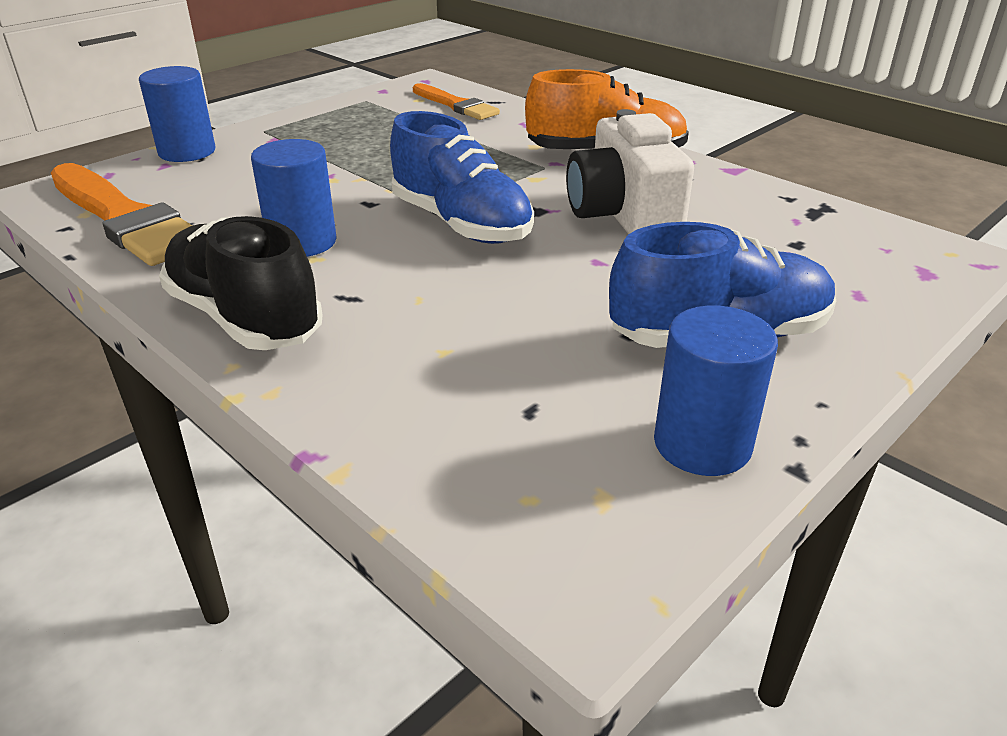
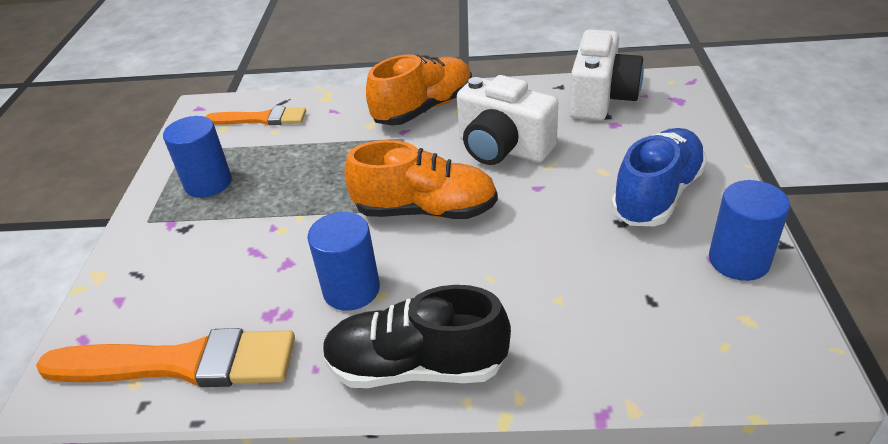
camera: 40 degrees left, 5 degrees up
(187, 152) = (117, 277): blue cylinder -> blue cylinder (208, 183)
(461, 224) = (425, 210): blue shoe -> orange shoe
(819, 227) = (601, 98): none -> white camera

